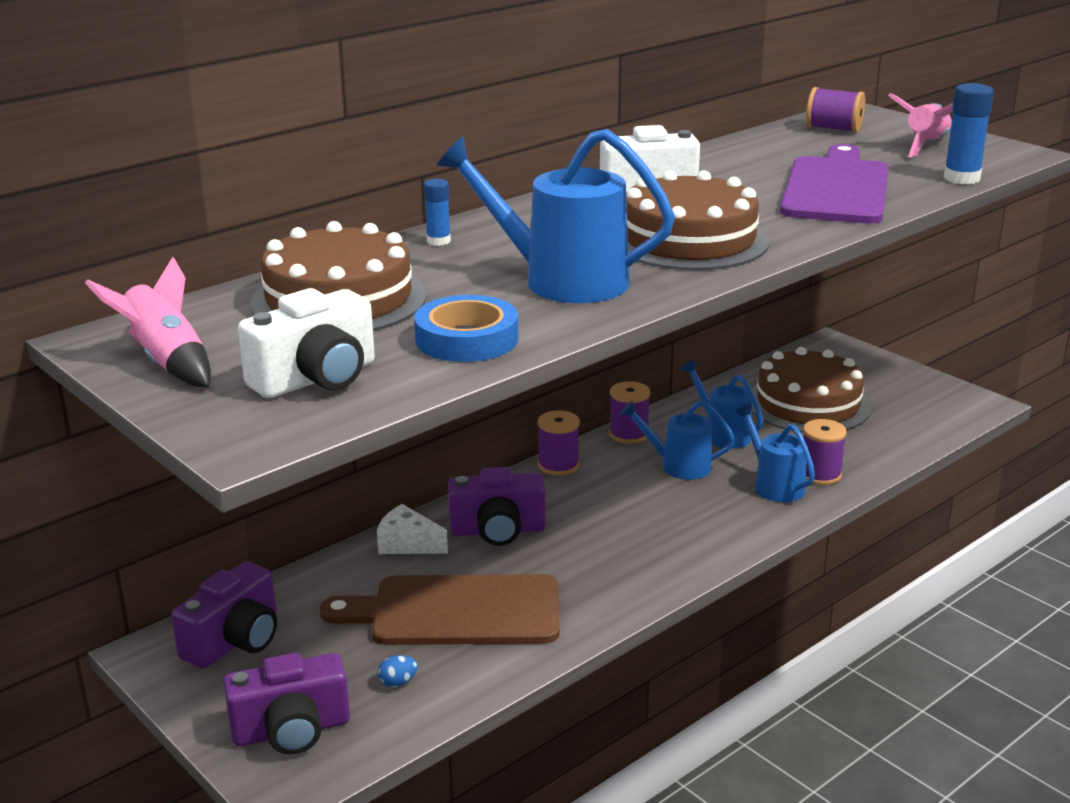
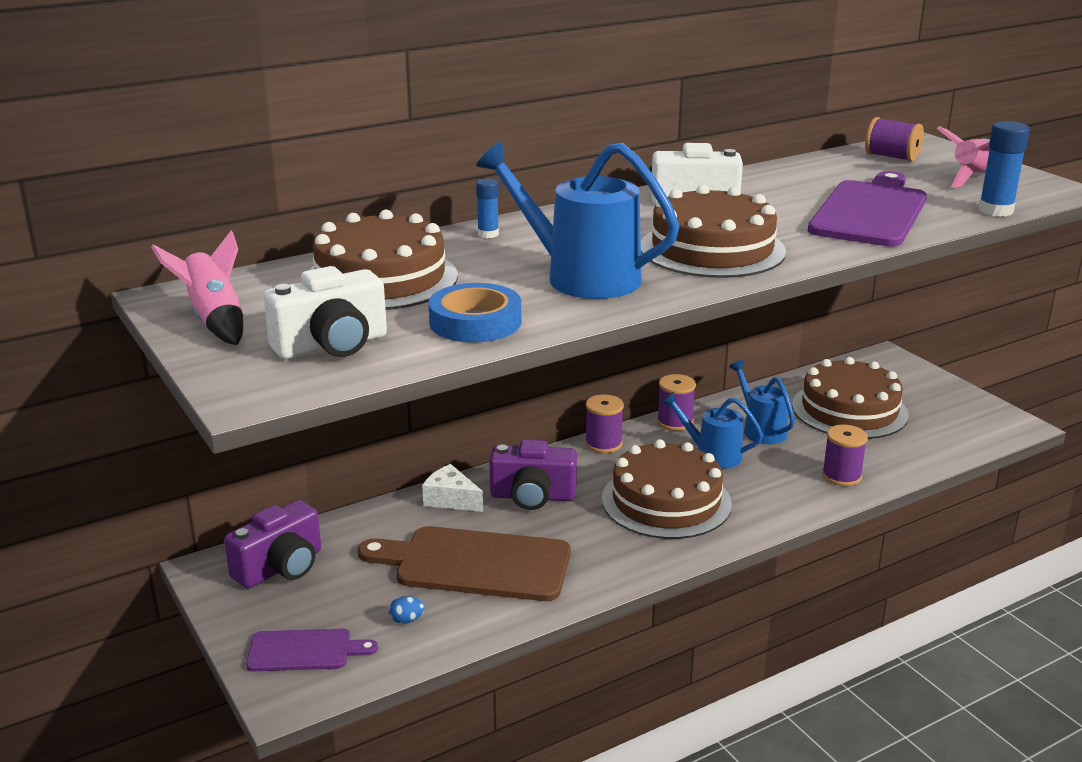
camera: 10 degrees right, 0 degrees up
(291, 730) = (304, 650): purple camera -> purple cutting board
(644, 520) = (666, 501): none -> brown cake
(774, 484) = (795, 481): blue watering can -> none

